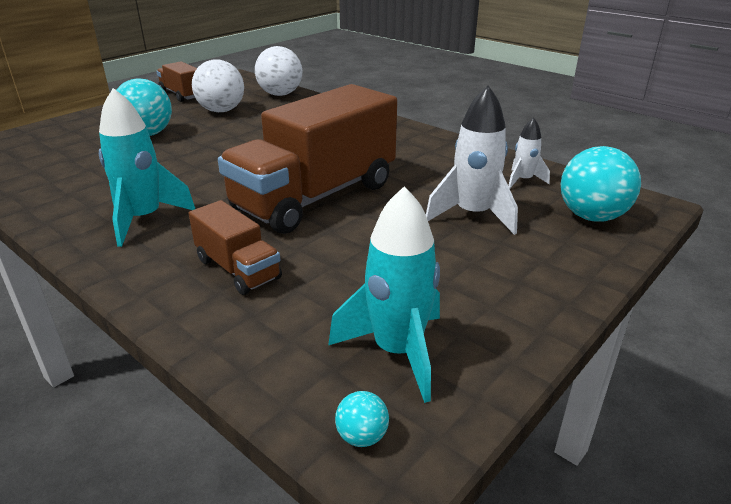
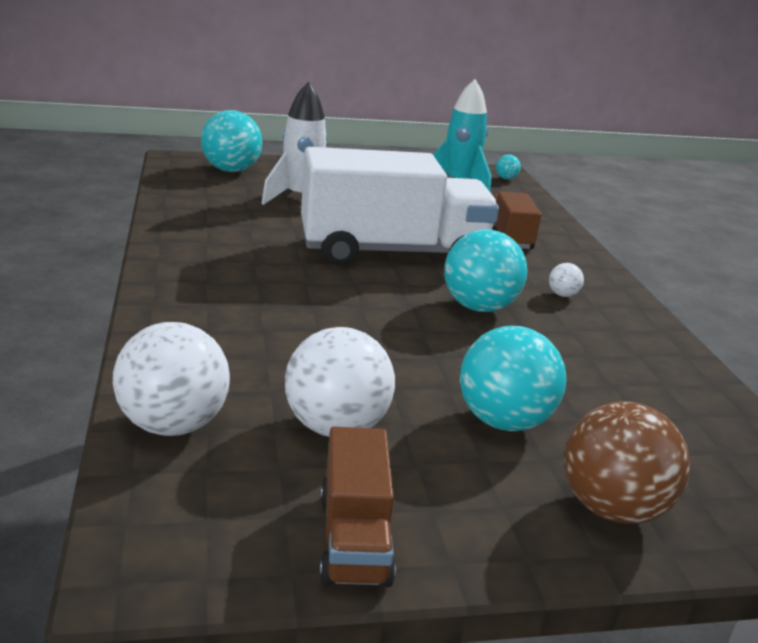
camera: 145 degrees left, 5 degrees down
(84, 125) = (612, 508): none -> brown ball
(144, 219) = (562, 295): turquoise rocket -> white ball
(205, 181) = (479, 307): none -> turquoise ball
(315, 197) = (392, 252): brown truck -> white truck
(523, 180) = (207, 196): white rocket -> none

